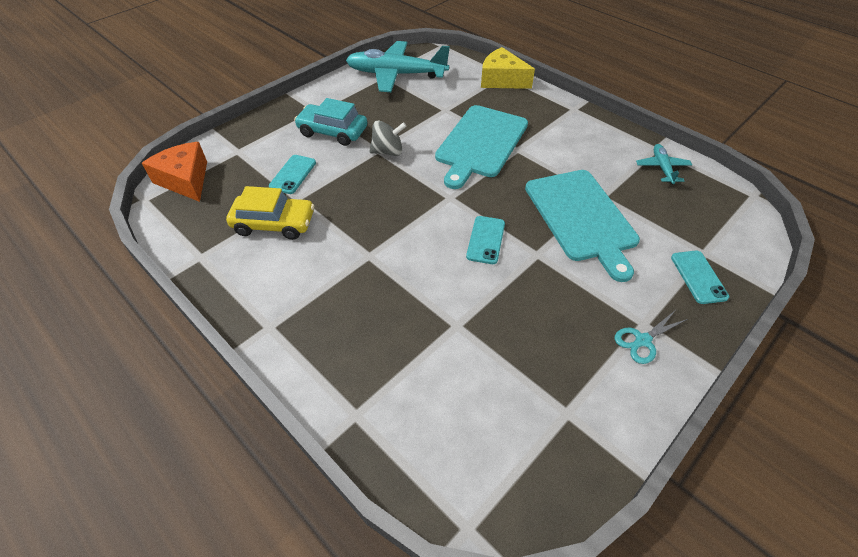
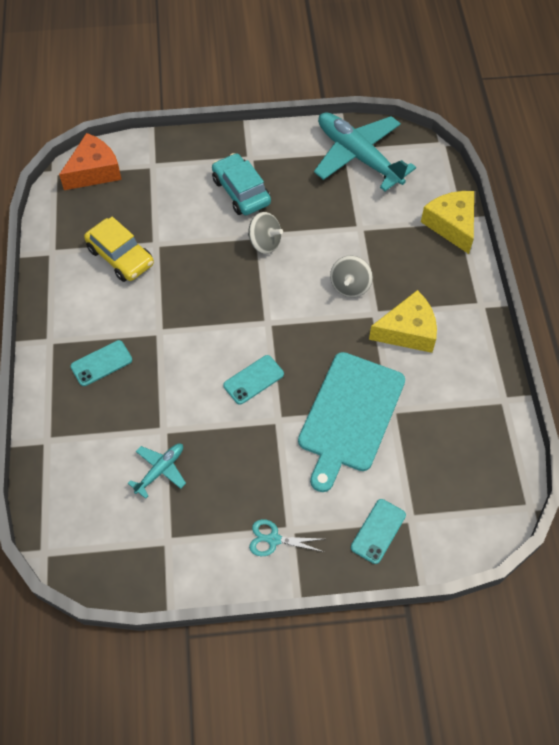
camera: 40 degrees right, 10 degrees up
(185, 180) = (94, 171): orange cheese -> orange cheese turned 45 degrees clockwise
(293, 174) = (172, 217): turquoise phone -> turquoise phone (101, 363)
(480, 143) = (350, 286): turquoise cutting board -> grey spinning top
(551, 146) = (408, 331): none -> yellow cheese
(662, 168) = (481, 422): turquoise plane -> turquoise plane (160, 470)

